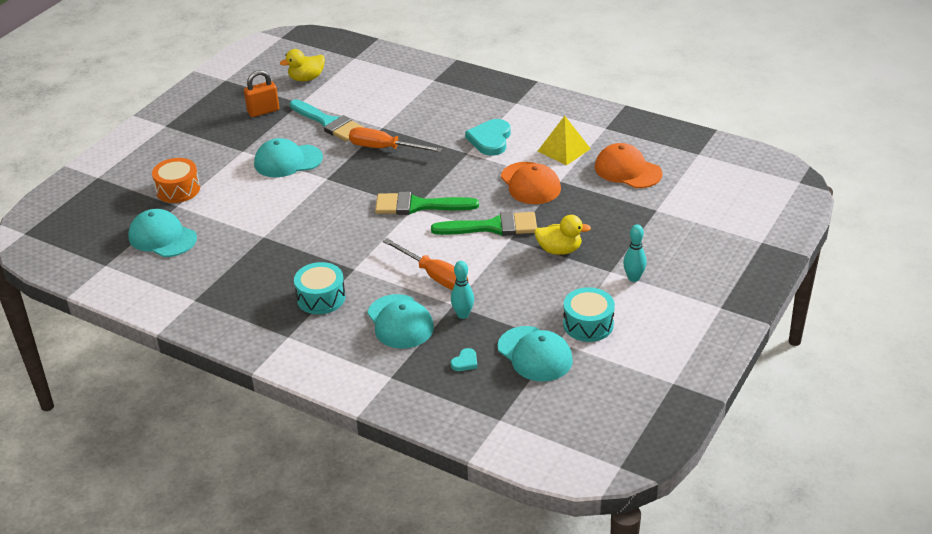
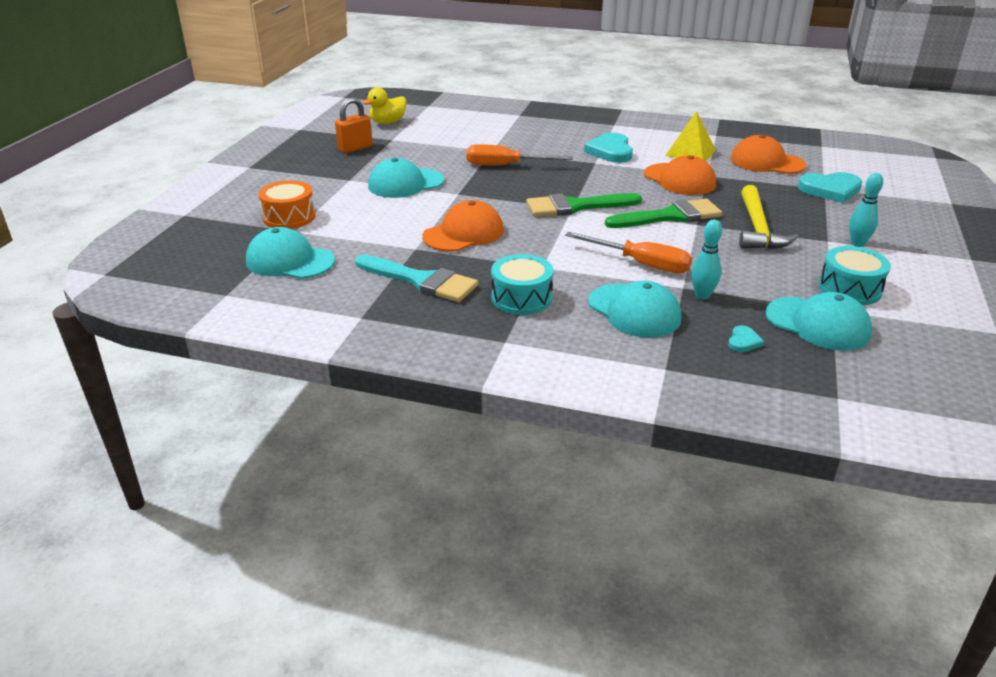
camera: 15 degrees left, 5 degrees down
(309, 225) = (463, 233): none -> orange cap
(329, 123) = (432, 152): turquoise brush -> turquoise brush (421, 281)
(559, 250) = (757, 228): yellow duck -> yellow hammer
(660, 212) = (830, 190): none -> turquoise heart

